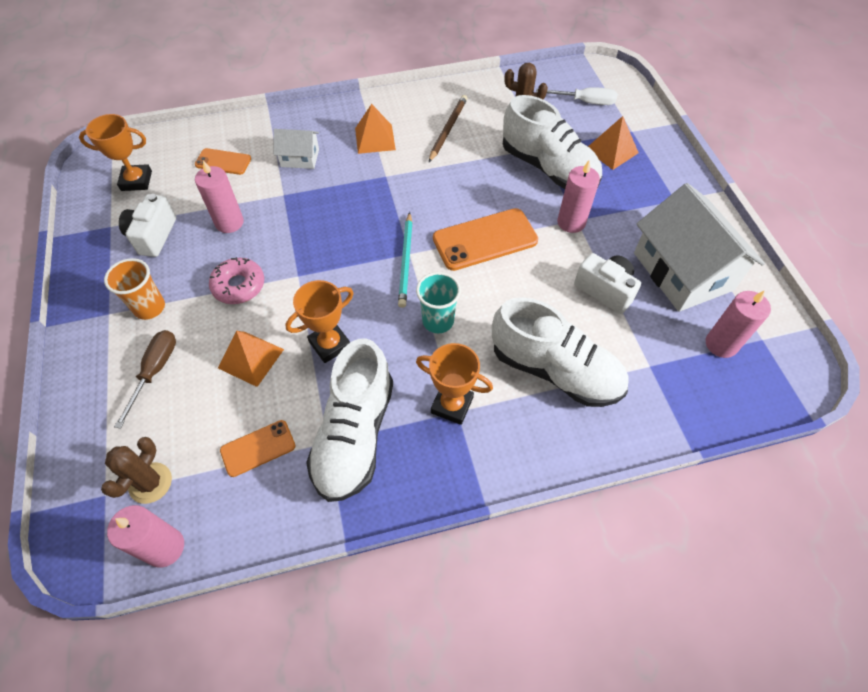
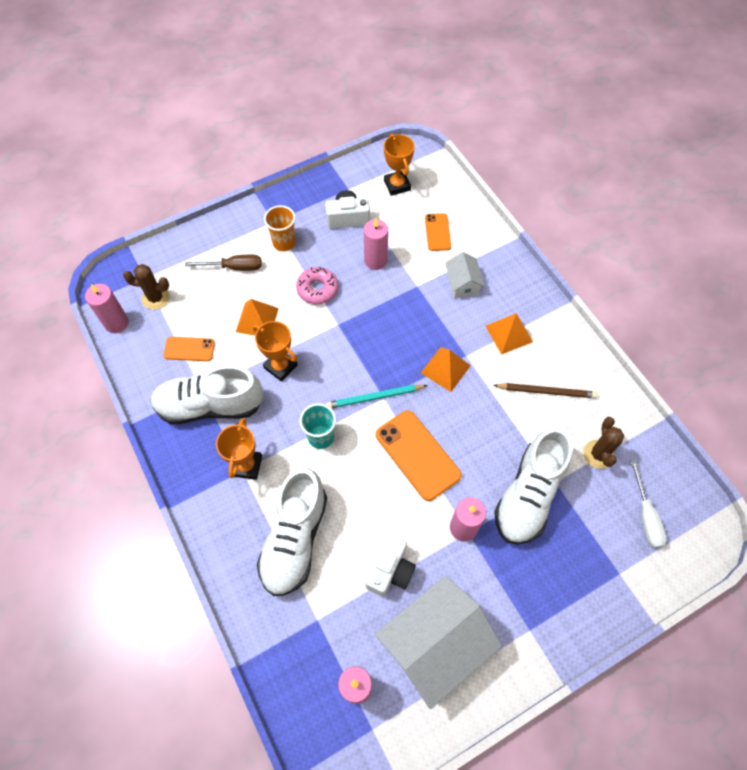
camera: 75 degrees right, 5 degrees up
(258, 448) = (189, 349): orange phone -> orange phone turned 45 degrees counterclockwise
(611, 151) = (579, 554): orange pyramid -> orange pyramid (445, 369)

